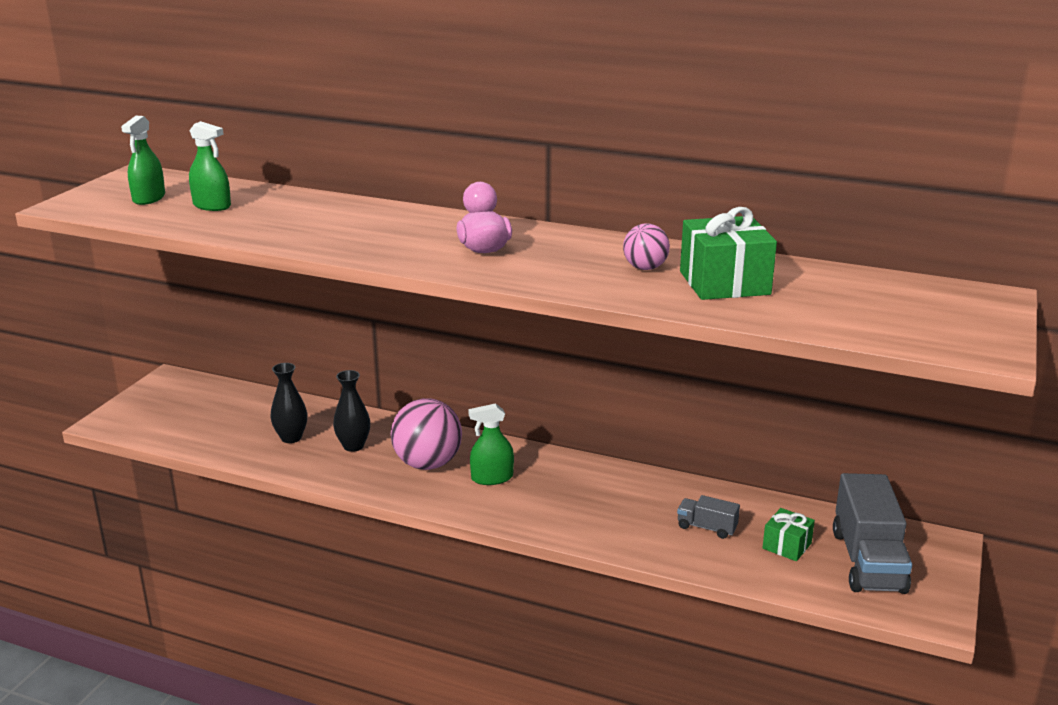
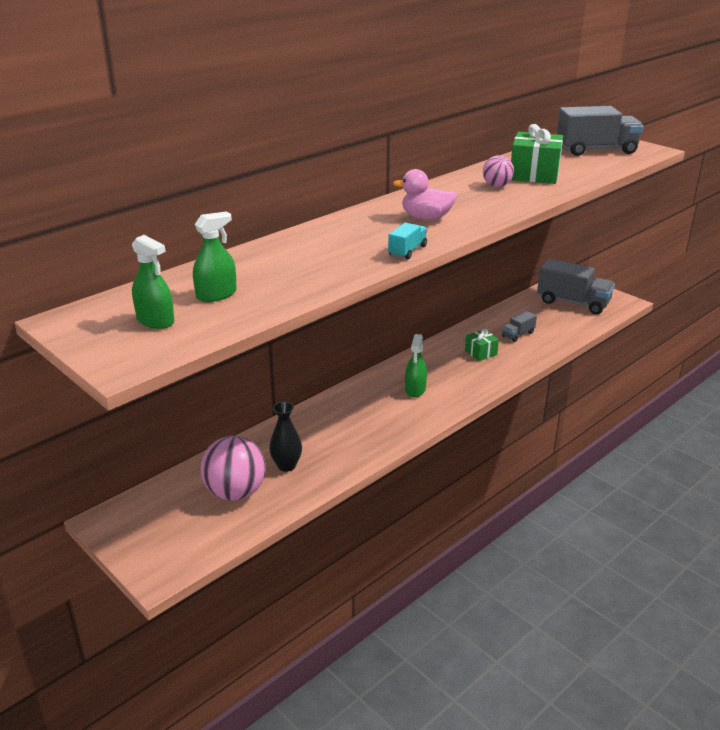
camera: 65 degrees left, 5 degrees up
(353, 446) = (325, 437): black vase -> none
(373, 256) = (407, 251): none -> turquoise truck
(427, 464) = (377, 410): pink ball -> pink ball (235, 492)
(786, 546) = (548, 318): green gift -> green gift (480, 352)
(910, 310) = (596, 150): none -> grey truck

